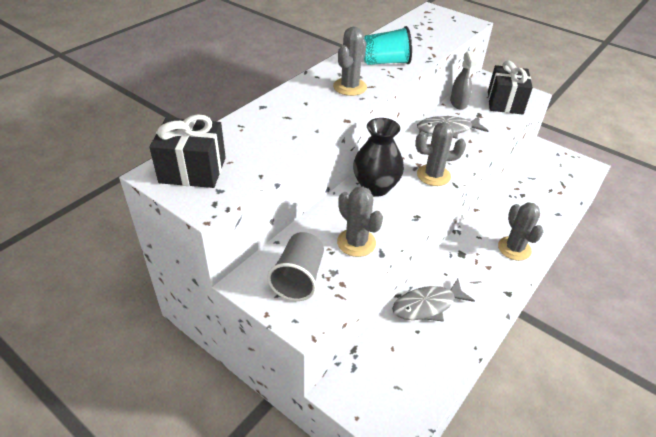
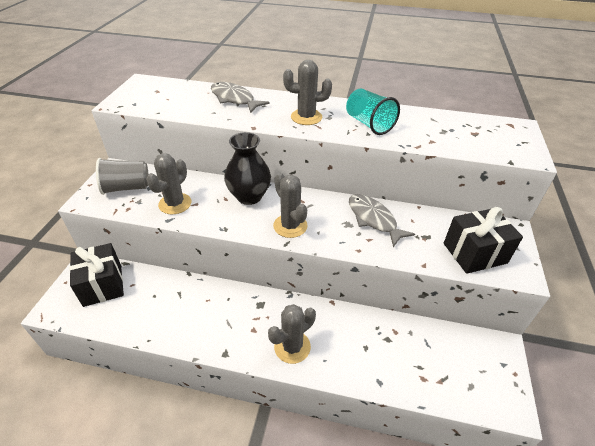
camera: 65 degrees right, 0 degrees up
(193, 170) = (151, 90): black gift -> black gift (102, 285)
(427, 305) = (184, 295): grey fish -> grey fish (234, 99)
(458, 103) = (431, 217): grey spray bottle -> none

